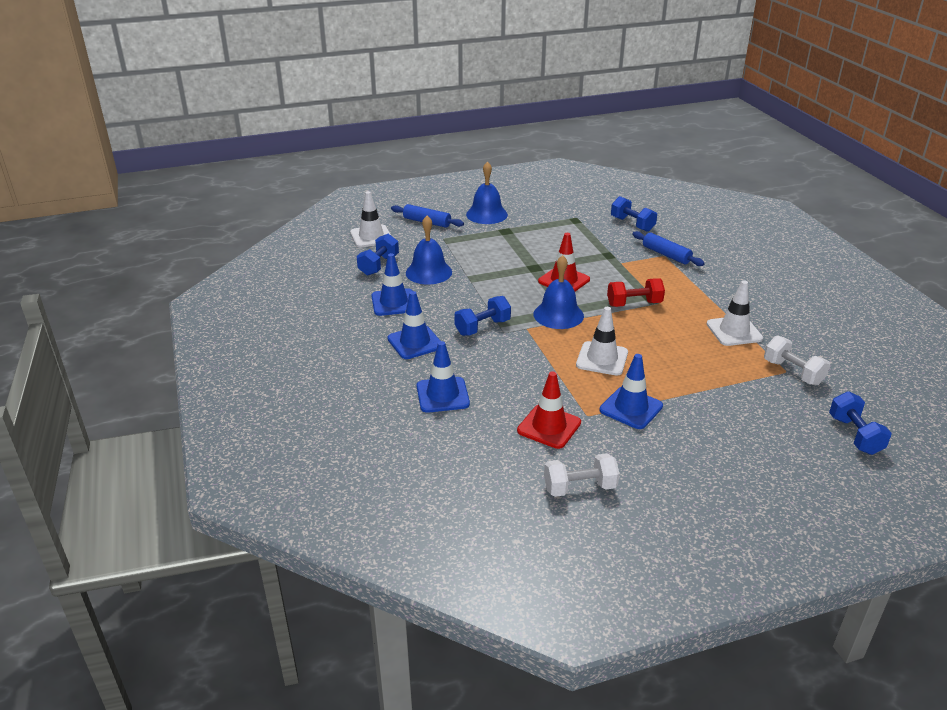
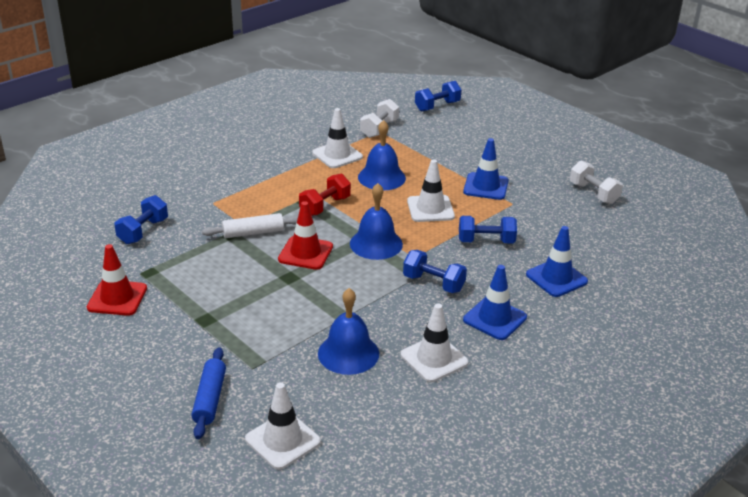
camera: 115 degrees left, 0 degrees up
(378, 265) = (358, 402): blue dumbbell -> blue dumbbell (486, 241)
(393, 302) = (434, 359): blue traffic cone -> white traffic cone
(486, 214) = (160, 349): blue bell -> blue bell (381, 177)
(549, 427) = (543, 217): red traffic cone -> red traffic cone (117, 298)
(607, 264) = (253, 233): none -> white rolling pin
(634, 304) = (325, 206): red dumbbell -> red dumbbell turned 75 degrees clockwise
(666, 255) = (210, 201): blue rolling pin -> none

